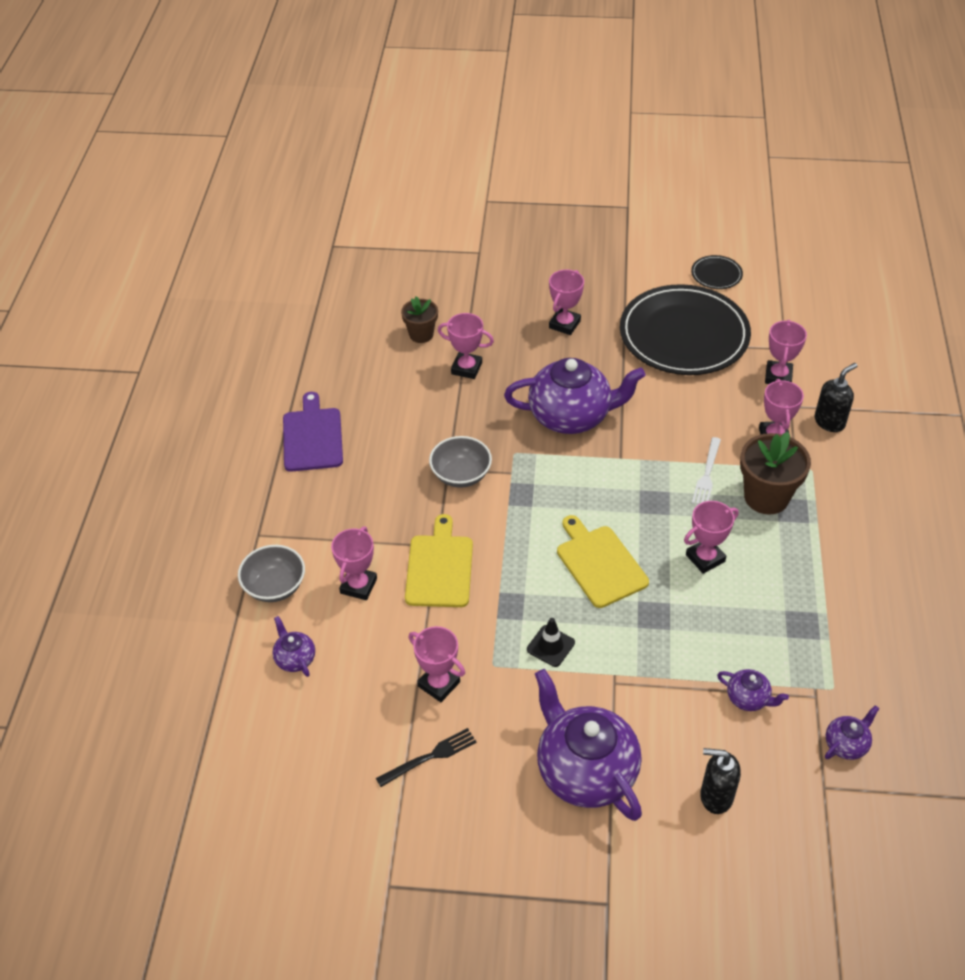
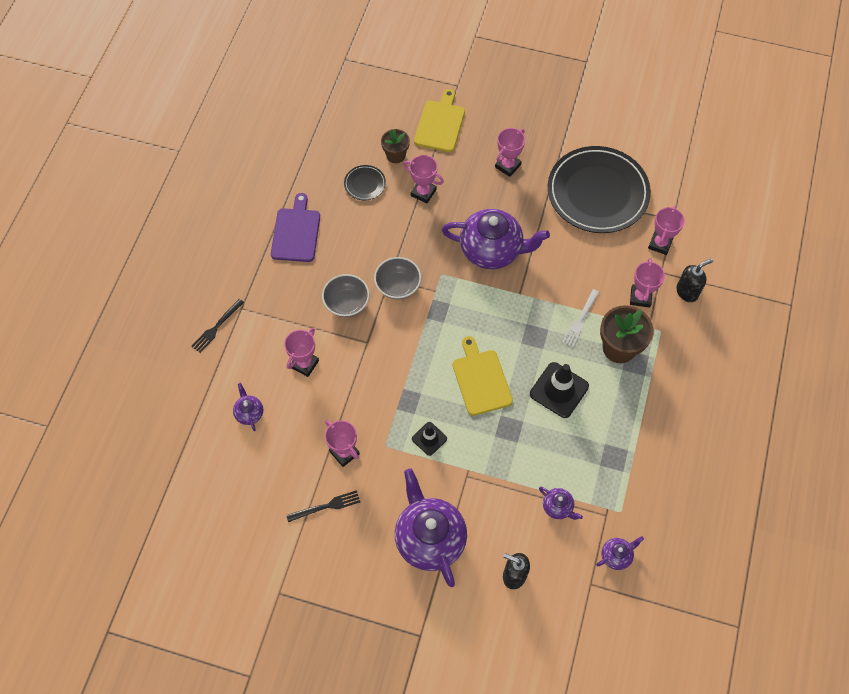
camera: 10 degrees right, 15 degrees up
(228, 562) = (216, 327): none -> black fork
(275, 586) = (246, 353): grey bowl -> grey bowl (346, 303)
(439, 567) = (365, 360): yellow cutting board -> yellow cutting board (440, 124)
(705, 558) = (559, 390): pink trophy -> black traffic cone
(716, 274) = (639, 140): black plate -> black plate (365, 184)

